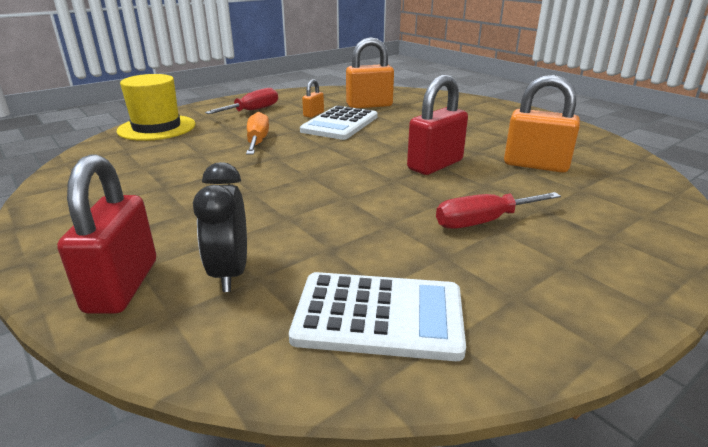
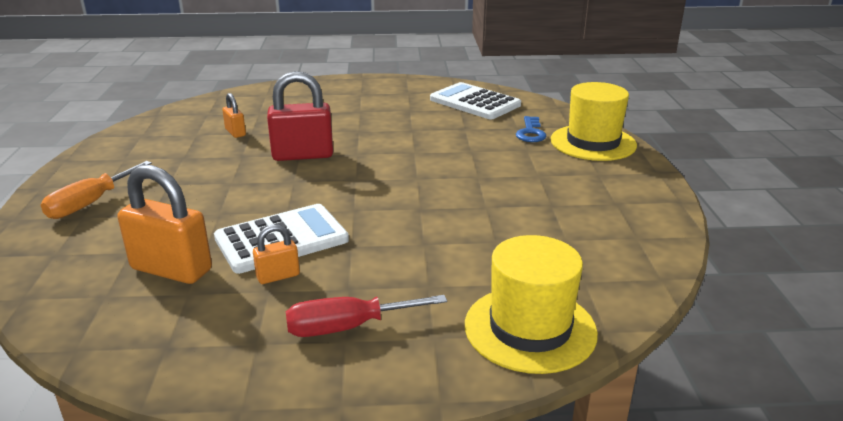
camera: 145 degrees left, 0 degrees up
(122, 286) = (593, 143): red padlock -> yellow hat
(230, 273) = (530, 133): black clock -> blue key
(257, 141) = (415, 240): orange screwdriver -> orange screwdriver (90, 203)
(483, 222) = (358, 115): red screwdriver -> none
(535, 165) = (235, 132): orange padlock -> orange padlock, size x0.51

